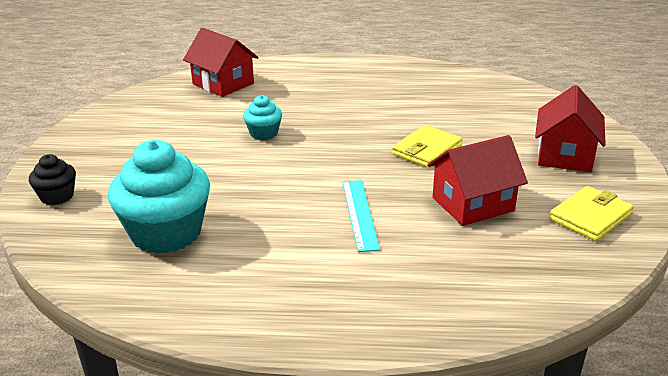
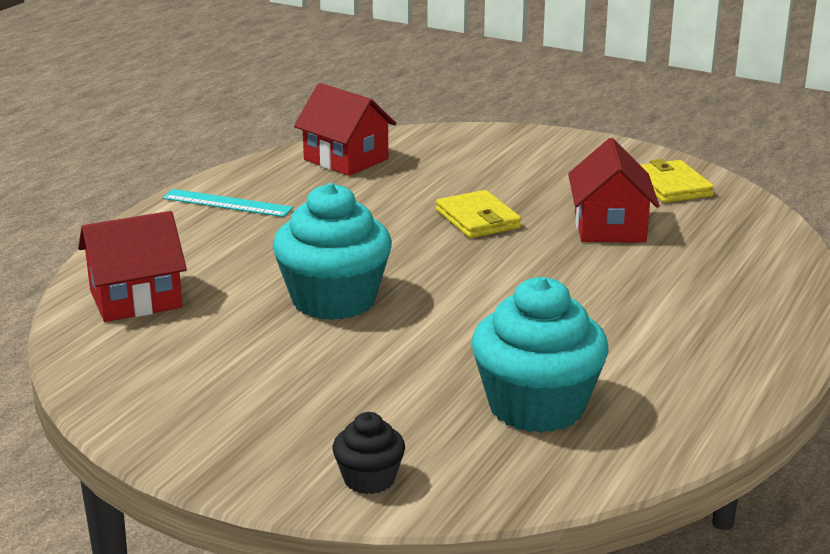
camera: 65 degrees left, 5 degrees down
(263, 133) = (334, 300): turquoise cupcake -> turquoise cupcake, size x2.02
(360, 214) = (584, 285): turquoise ruler -> turquoise ruler (227, 203)
(565, 155) = (552, 162): red house -> red house (346, 159)

